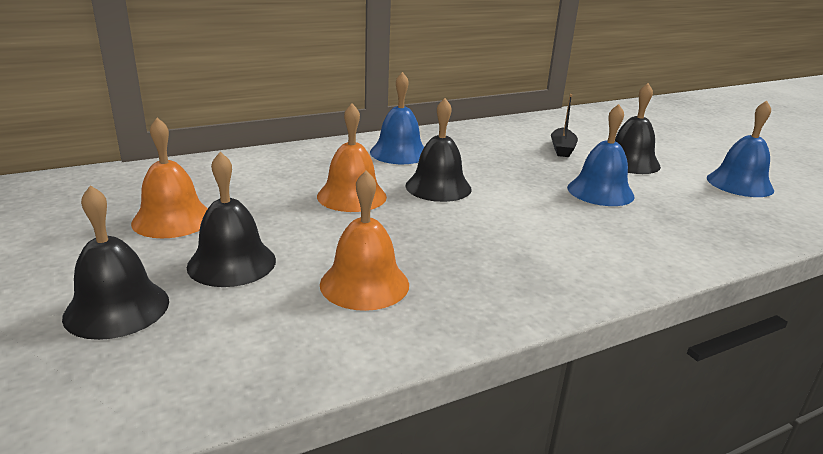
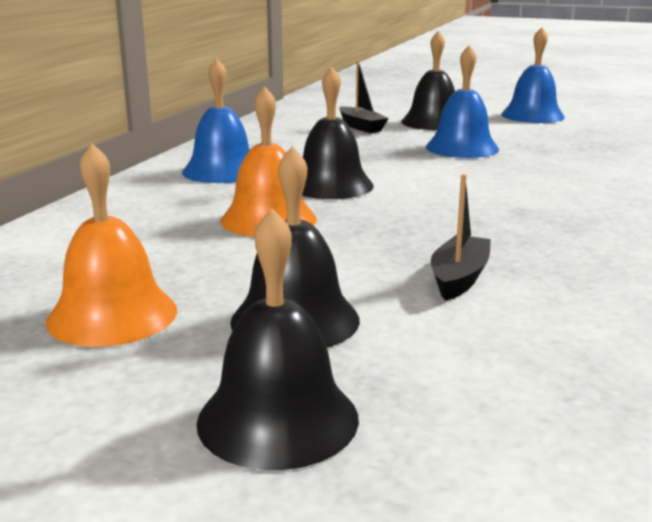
camera: 40 degrees left, 5 degrees down
(364, 284) = (459, 278): orange bell -> black boat

